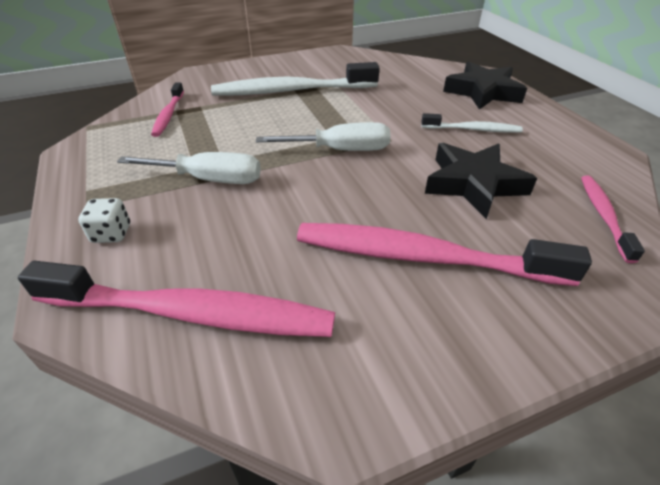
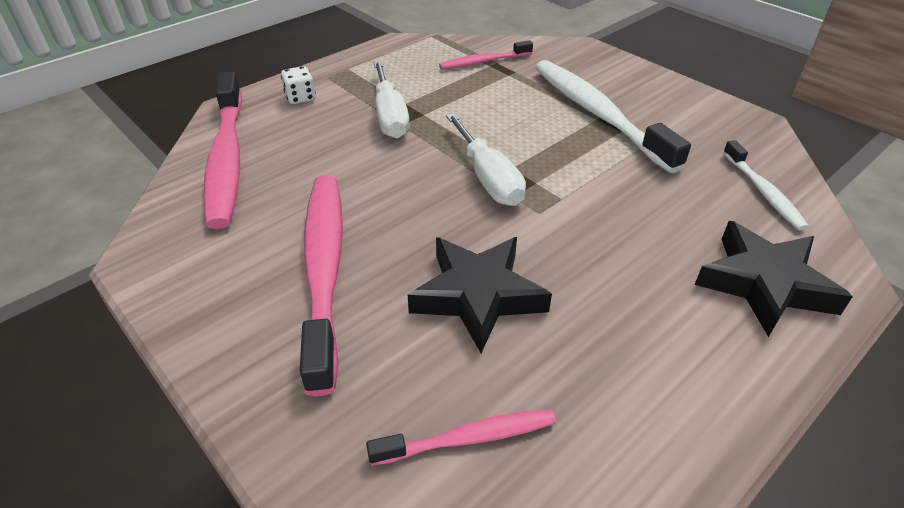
camera: 70 degrees right, 0 degrees up
(473, 129) = (622, 283): white toothbrush -> white toothbrush (763, 192)

